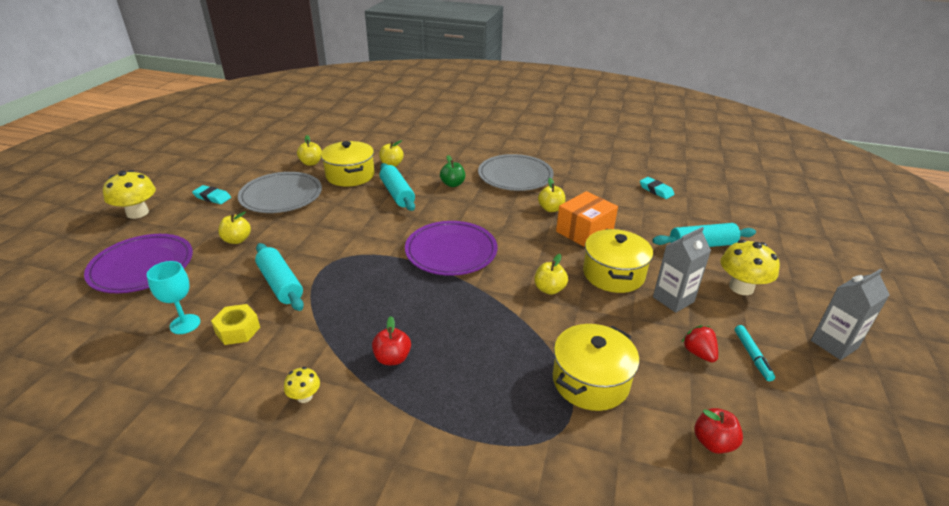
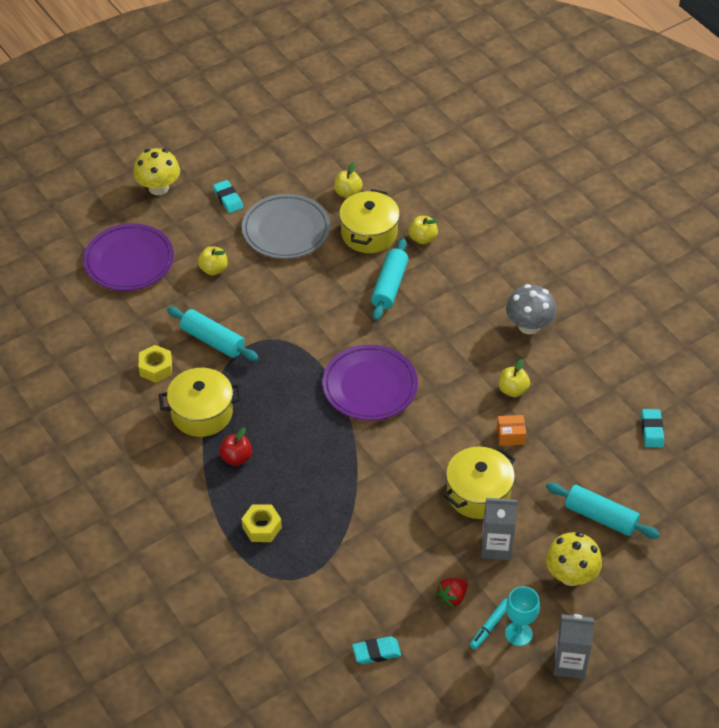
camera: 40 degrees right, 15 degrees up
(185, 324) = (126, 340): turquoise goblet -> turquoise goblet (518, 633)
(280, 284) = (213, 340): turquoise rolling pin -> turquoise rolling pin turned 60 degrees counterclockwise
(304, 396) = (160, 451): yellow mushroom -> none
(452, 184) = (454, 302): green apple -> none
(480, 402) = (262, 527): none -> yellow nut
(515, 176) = (529, 326): grey plate -> grey mushroom
(549, 289) = (408, 473): yellow apple -> none
(584, 232) = (510, 435): orange box -> orange box, size x0.54
(590, 381) = (348, 563): yellow pot -> yellow pot (202, 413)
(698, 353) = (452, 597): red strawberry -> red strawberry turned 150 degrees counterclockwise
(713, 442) = (376, 652): red apple -> turquoise eraser

